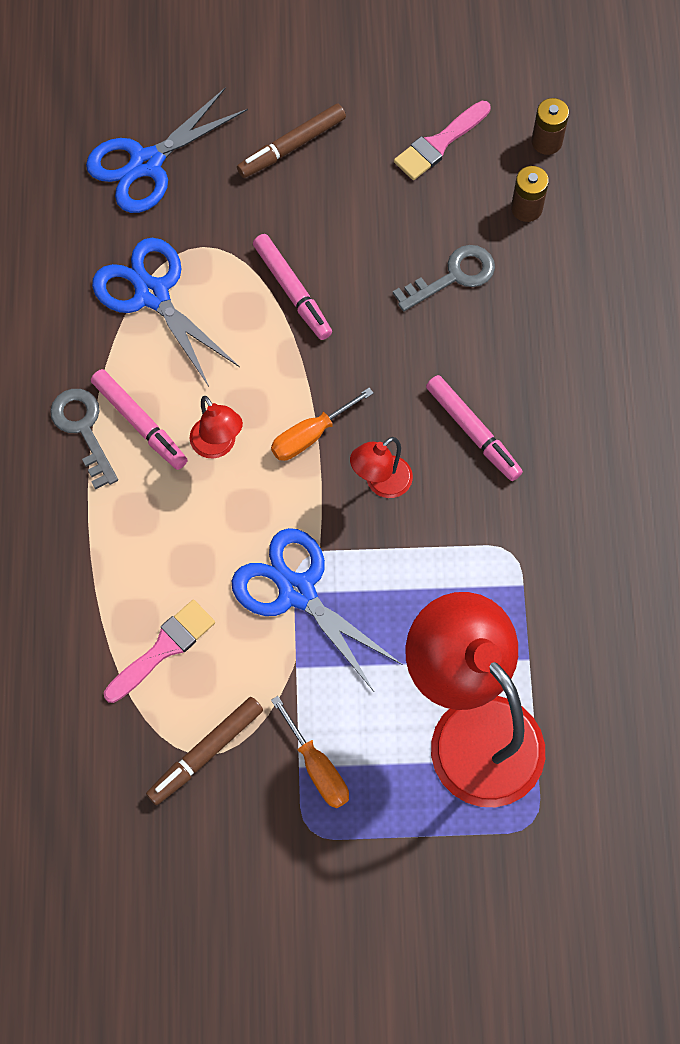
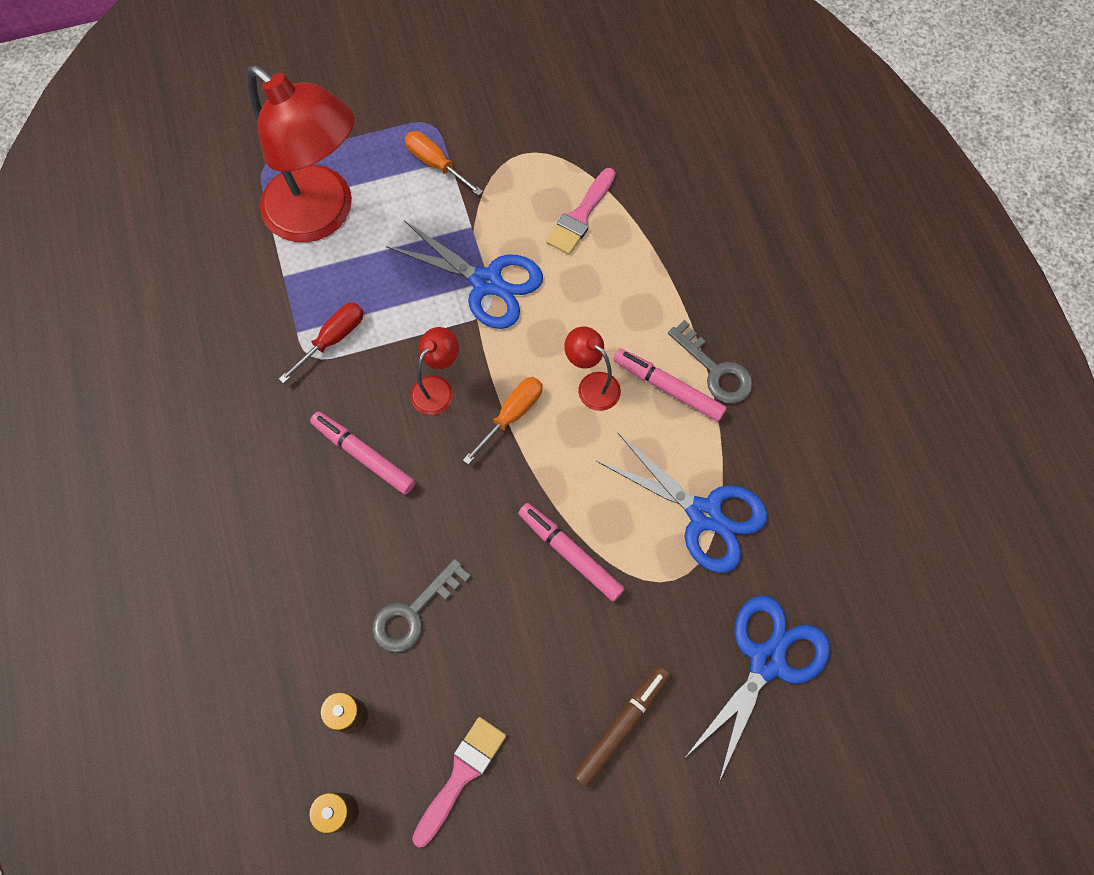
camera: 165 degrees right, 0 degrees up
(205, 753) = (523, 154): brown marker -> none
(484, 567) = (333, 339): none -> red screwdriver

